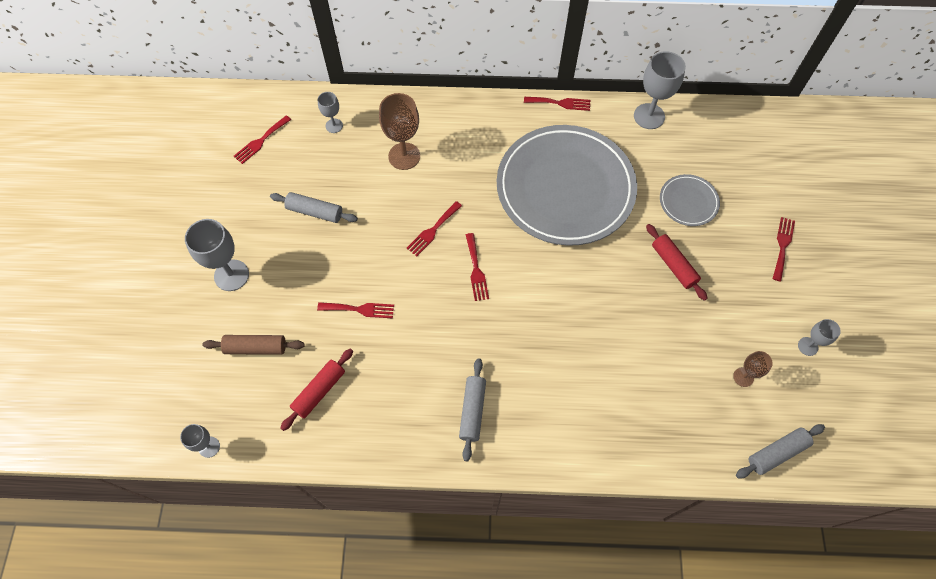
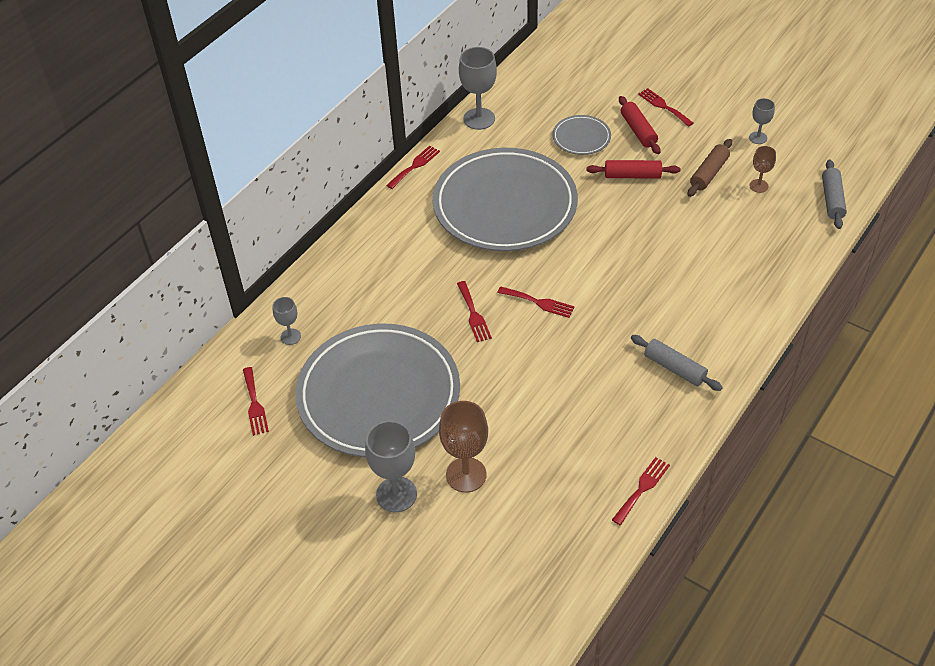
camera: 55 degrees left, 15 degrees down
(209, 447) = (576, 590): grey goblet -> none
(256, 348) = (495, 506): brown rolling pin -> brown rolling pin (709, 173)
(315, 212) = (378, 394): grey rolling pin -> grey plate
(319, 391) = (578, 473): red rolling pin -> red rolling pin (638, 131)
(360, 309) = (515, 405): red fork -> red fork (642, 488)
(404, 156) = (374, 299): brown goblet -> brown goblet (466, 475)

